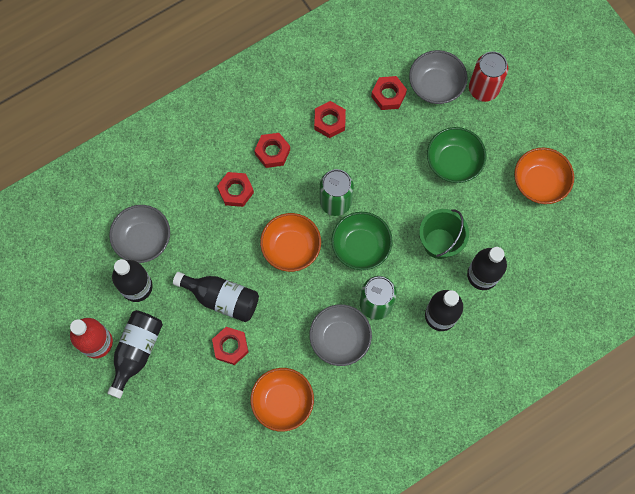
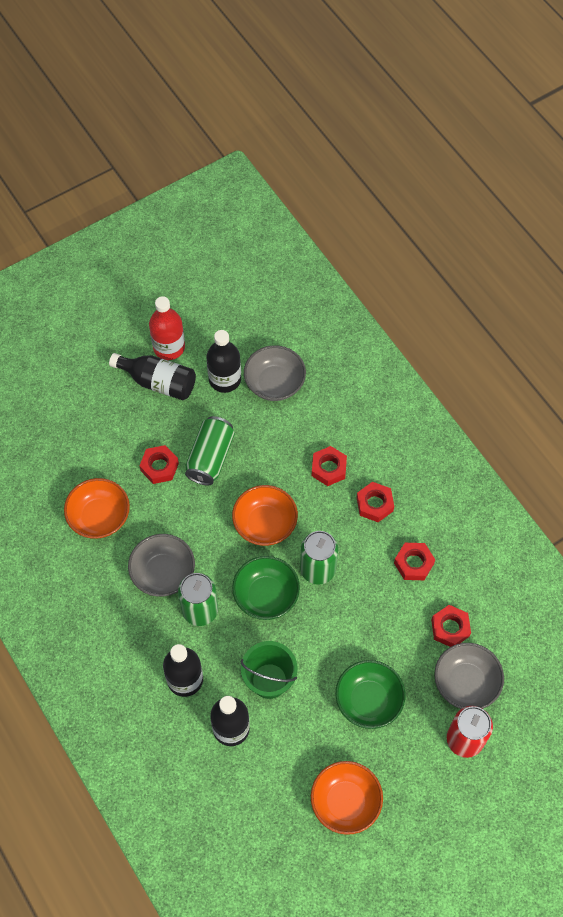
camera: 90 degrees right, 10 degrees down
(222, 298) = (210, 458): black bottle -> green can

